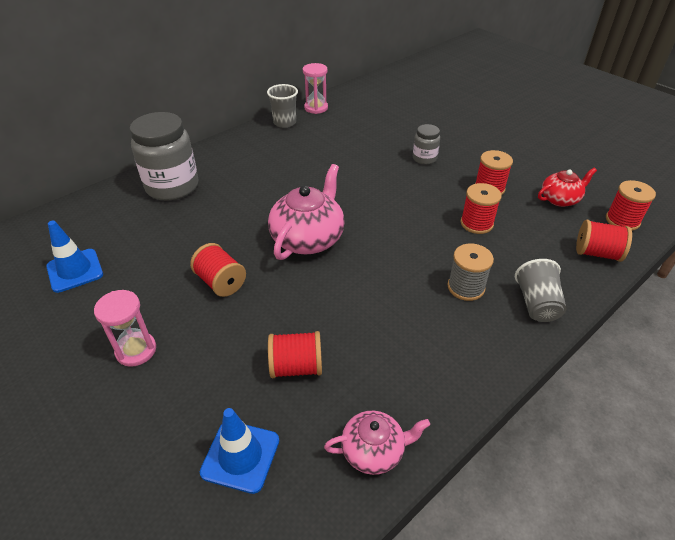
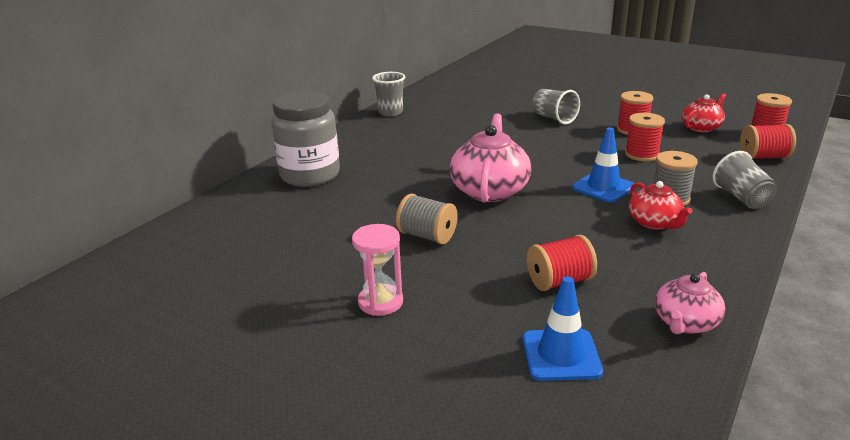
camera: 15 degrees left, 15 degrees down
(75, 270) = (254, 255): blue traffic cone -> blue traffic cone (603, 187)
(221, 282) = (427, 236): red spool -> grey spool
(316, 108) = (414, 98): pink hourglass -> none
(373, 451) = (685, 323): pink teapot -> pink teapot turned 150 degrees clockwise
(424, 158) = (554, 118): grey jar -> grey cup
(429, 316) = (654, 223): none -> red teapot

